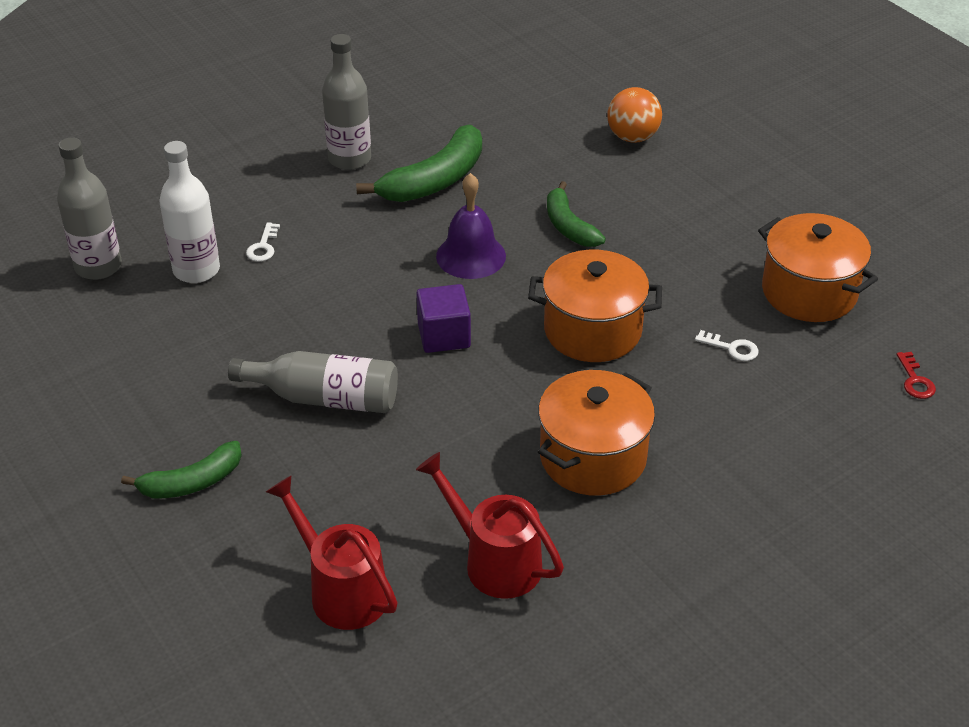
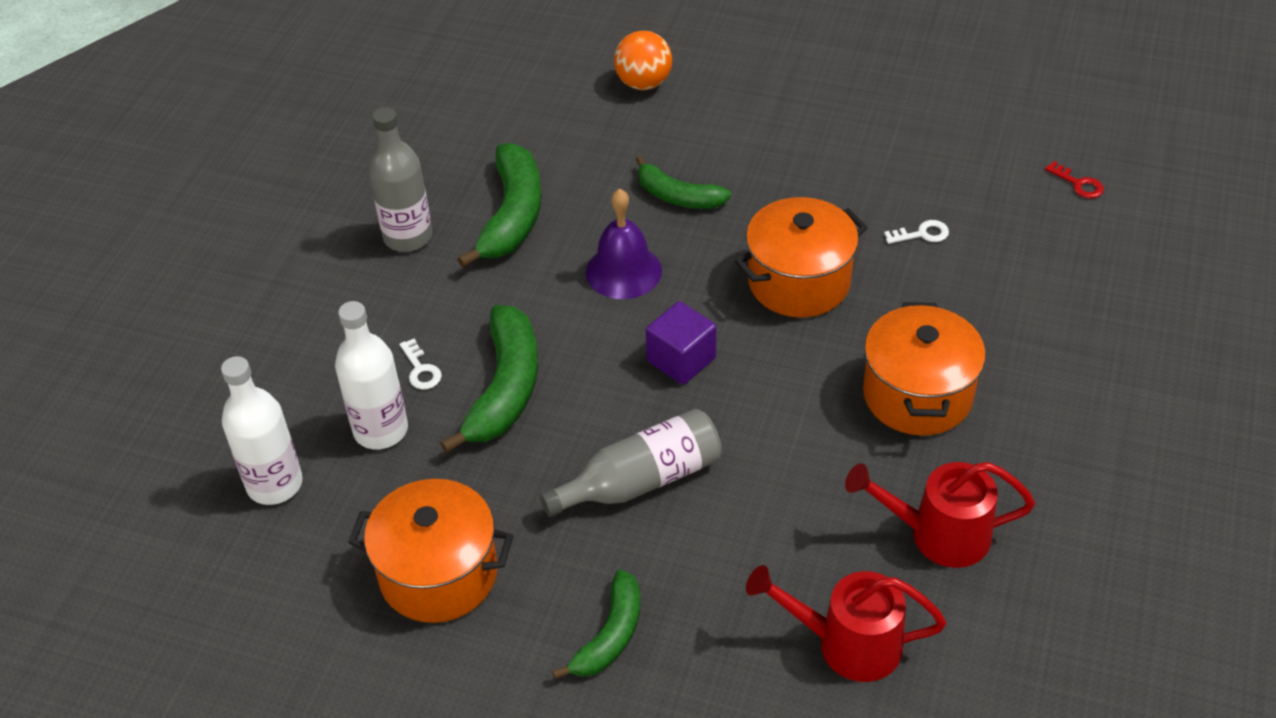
camera: 35 degrees left, 5 degrees up
(98, 267) = (275, 484): grey bottle -> white bottle
(303, 288) = (505, 389): none -> green banana
(809, 292) = (928, 151): orange pot -> orange pot (438, 574)

